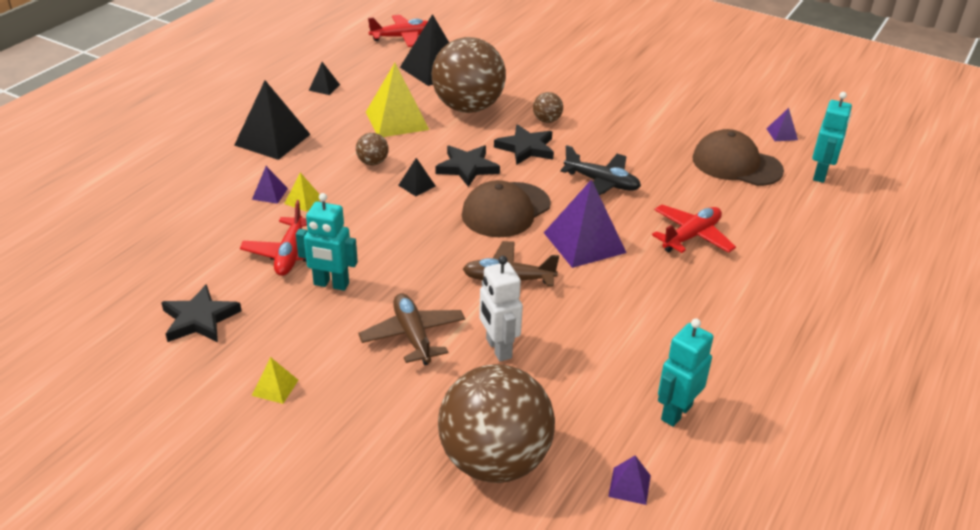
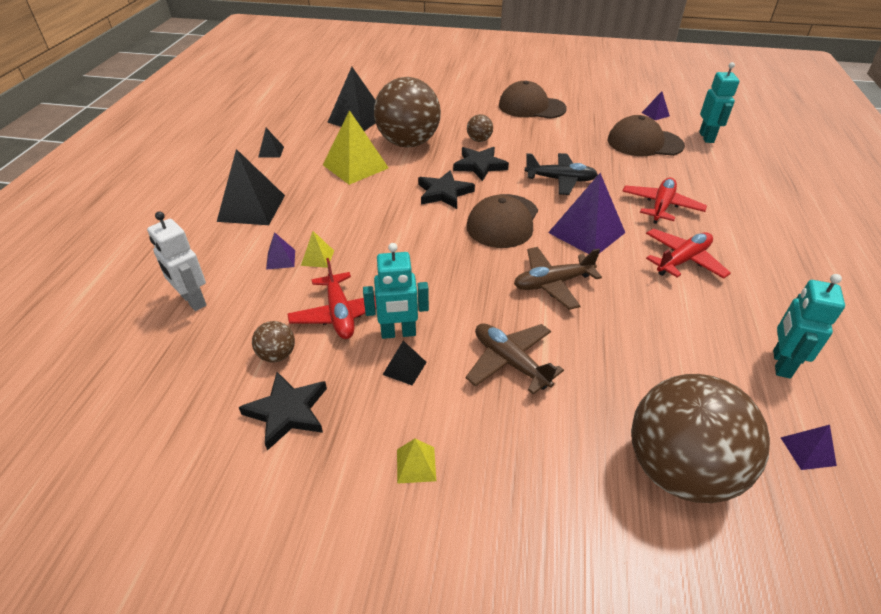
camera: 20 degrees left, 5 degrees up
(372, 162) = (359, 207): brown ball -> brown ball (277, 355)
(402, 37) = (313, 98): red plane -> red plane (682, 260)
(417, 185) = (412, 218): black pyramid -> black pyramid (404, 368)
(498, 349) = (593, 351): white robot -> white robot (193, 301)
(637, 95) = (531, 107): none -> brown cap

